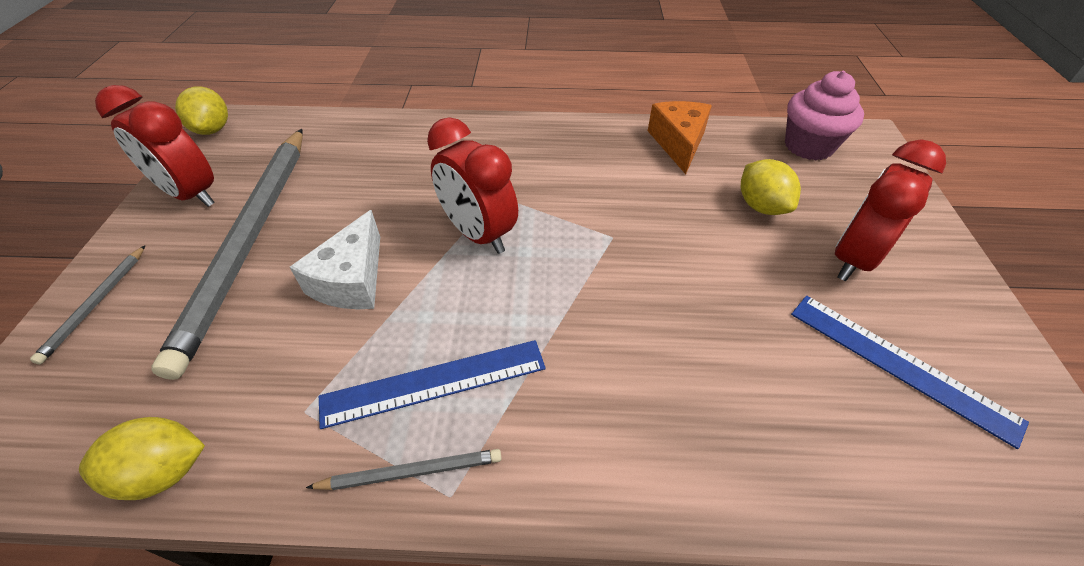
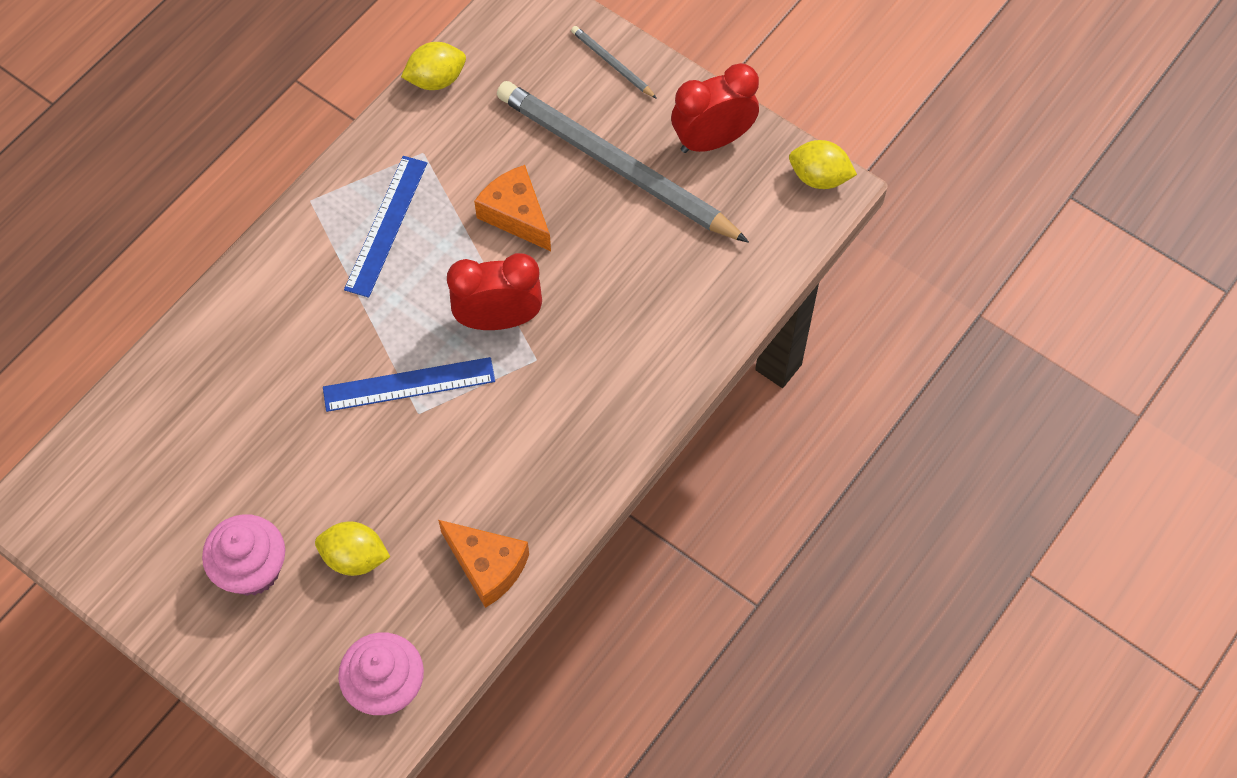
camera: 125 degrees right, 15 degrees up
(164, 472) = (436, 79): yellow lemon -> yellow lemon turned 45 degrees clockwise
(352, 280) = (516, 215): white cheese -> orange cheese
(411, 472) = (339, 189): grey pencil -> none
(853, 259) = (252, 569): red clock -> pink cupcake
(900, 364) = (167, 500): blue ruler -> blue ruler (409, 385)

